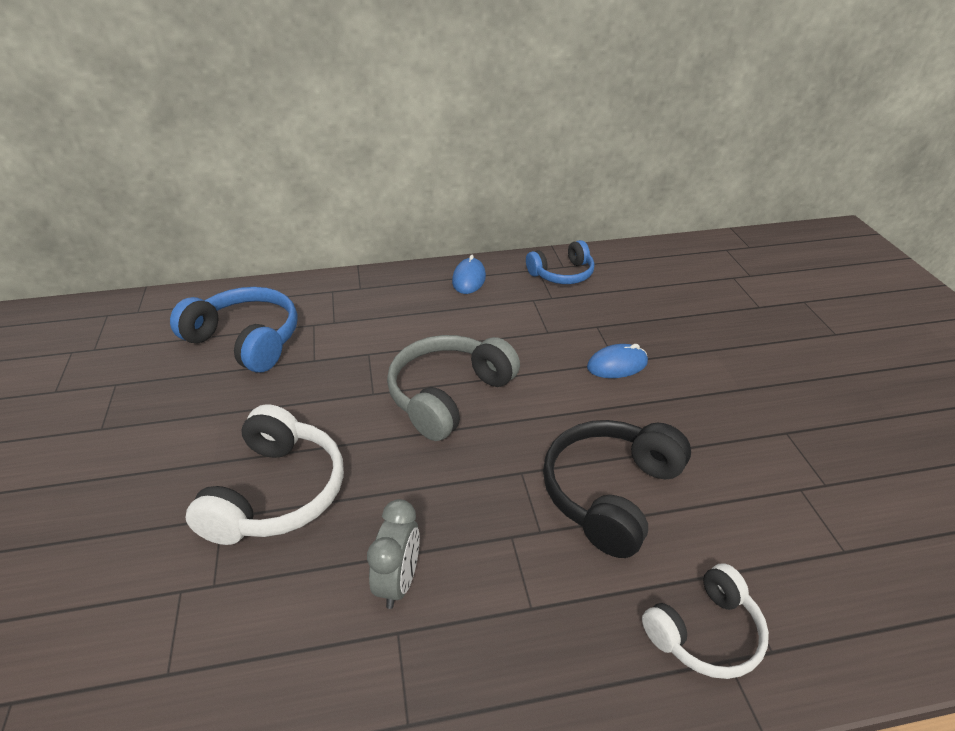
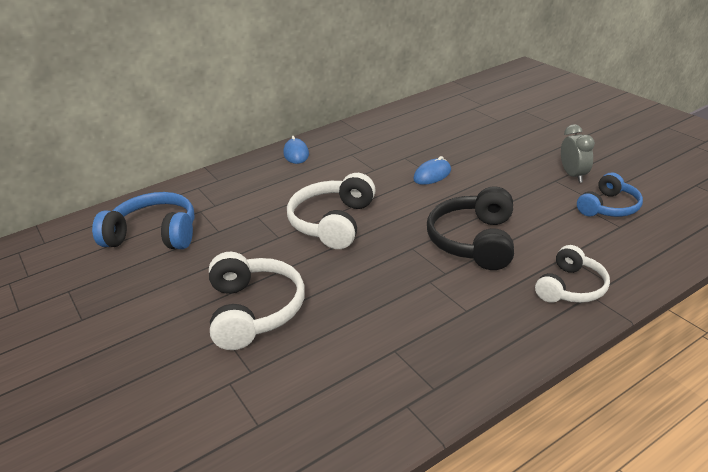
camera: 20 degrees left, 5 degrees down
(398, 582) = (375, 327): grey clock -> grey clock (573, 175)
(449, 395) = (333, 222): grey headphones -> white headphones
(562, 274) = (360, 134): blue headphones -> blue headphones (608, 207)

